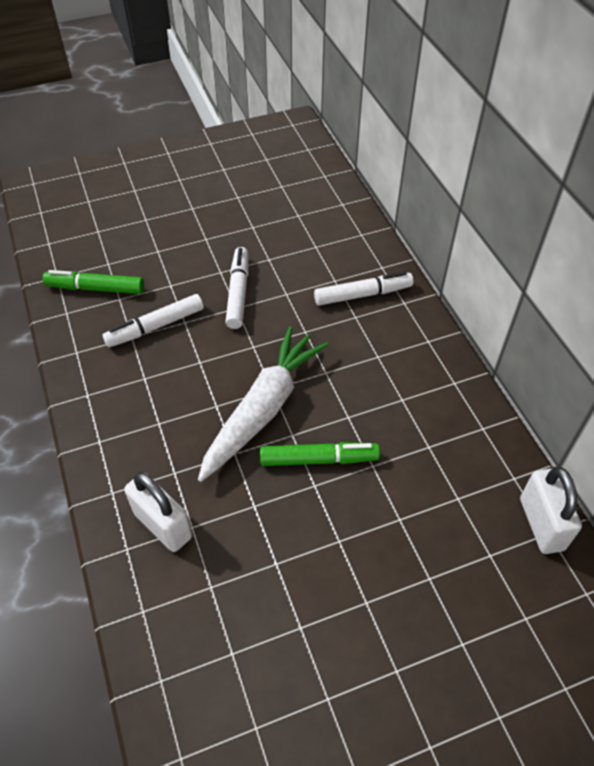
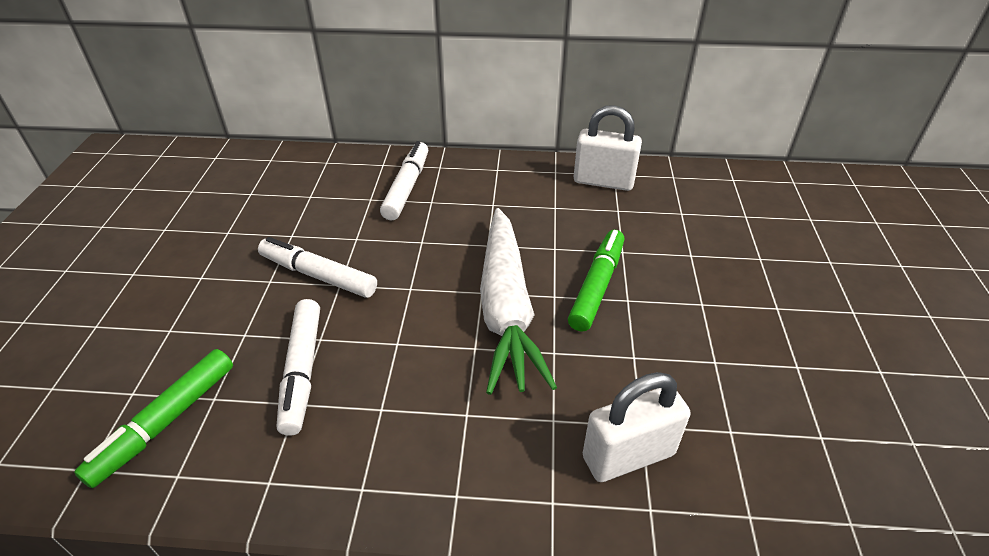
camera: 65 degrees left, 10 degrees down
(263, 409) = (506, 308): white carrot -> white carrot turned 150 degrees counterclockwise
(541, 524) = (723, 179): white padlock -> white padlock (603, 181)

